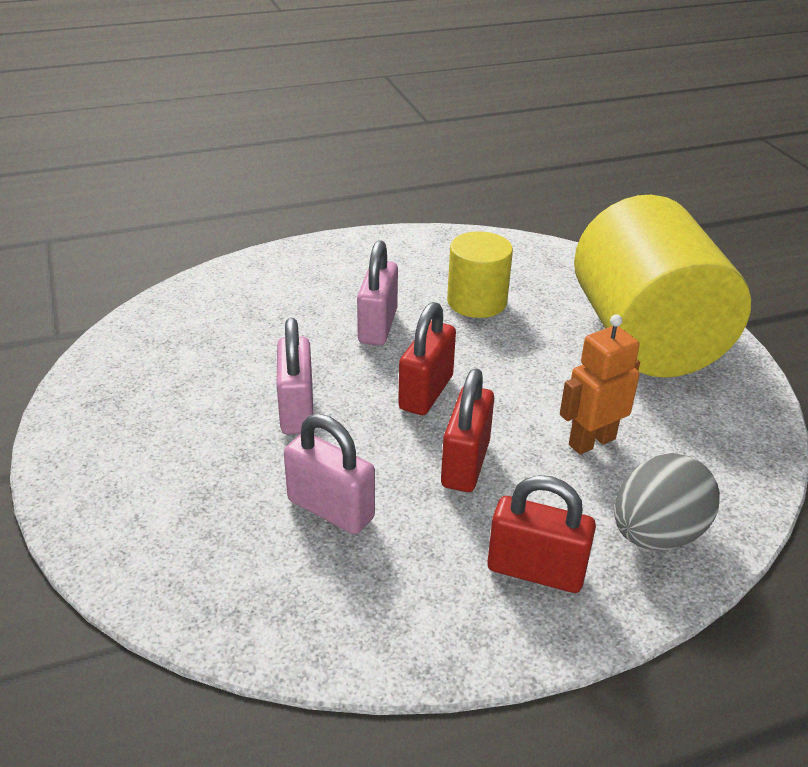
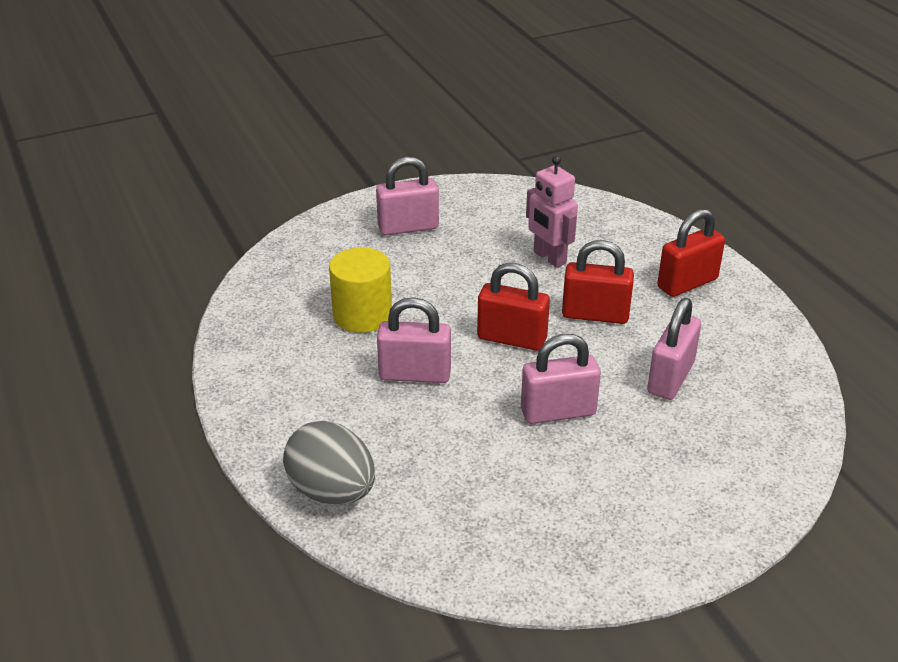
camera: 95 degrees left, 0 degrees up
(535, 570) = (687, 283): red padlock -> red padlock turned 45 degrees clockwise
(591, 441) = (549, 258): orange robot -> pink robot
(645, 338) = (408, 227): yellow cylinder -> pink padlock
(656, 534) = (633, 236): grey egg -> grey egg (332, 491)

